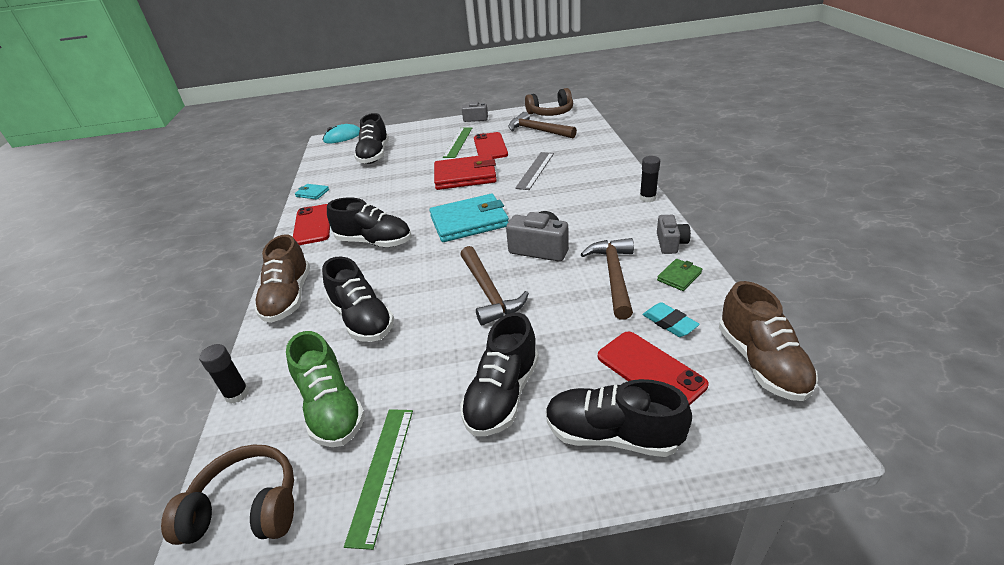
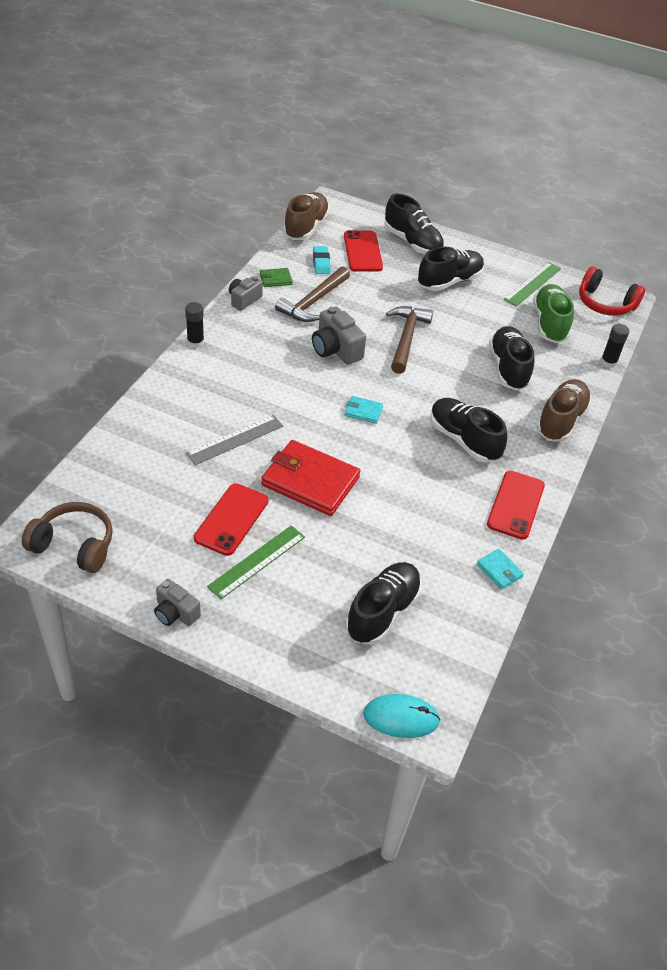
camera: 155 degrees left, 10 degrees up
(246, 508) = (605, 303): brown headphones -> red headphones
(469, 221) = (363, 411): turquoise wallet -> turquoise wallet, size x0.45
(538, 131) = (143, 513): brown hammer -> none

